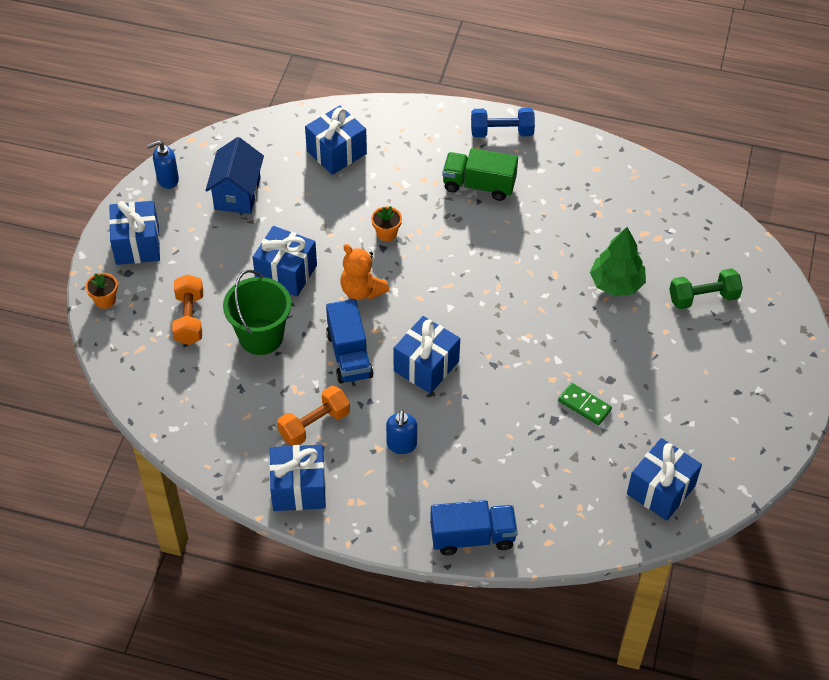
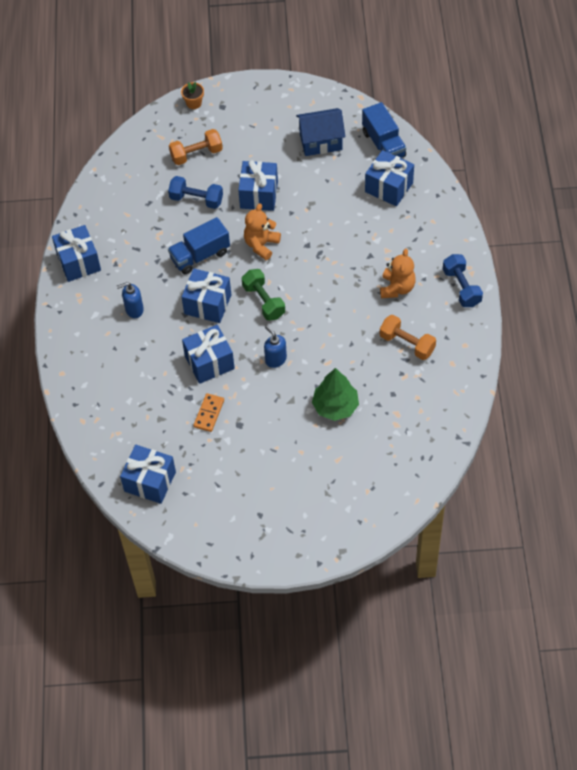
camera: 75 degrees right, 5 degrees up
(137, 245) = (249, 102): blue gift -> blue gift (209, 362)
(167, 180) = (316, 97): blue soap dispenser -> blue soap dispenser (275, 359)
(261, 336) = (196, 199): green bucket -> blue dumbbell
(314, 424) = (133, 254): orange dumbbell -> orange dumbbell (407, 343)
(386, 233) = (322, 243): orange flower pot -> none
(472, 537) = (72, 373): blue truck -> blue truck (383, 144)
(479, 185) = (397, 288): green truck -> orange teddy bear
(584, 405) = (209, 413): green domino -> orange domino
(703, 298) = (345, 470): green dumbbell -> green dumbbell (264, 301)

